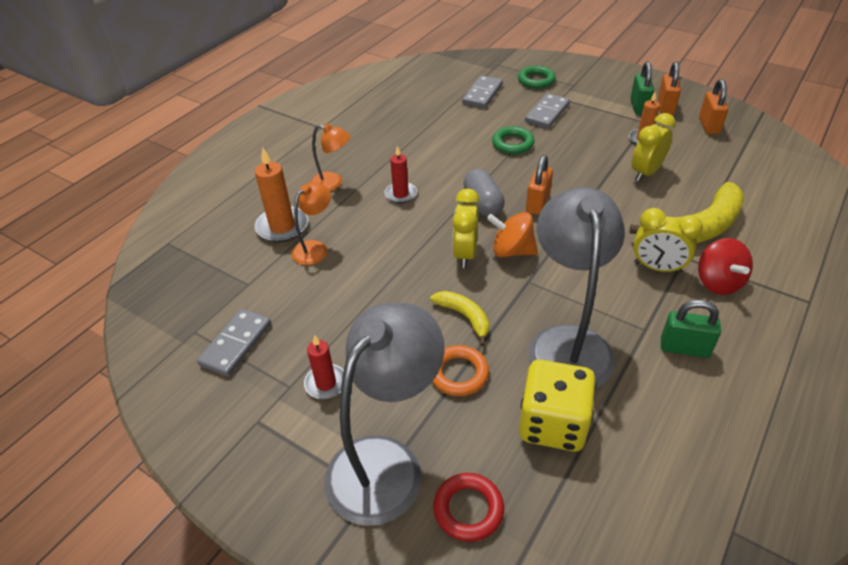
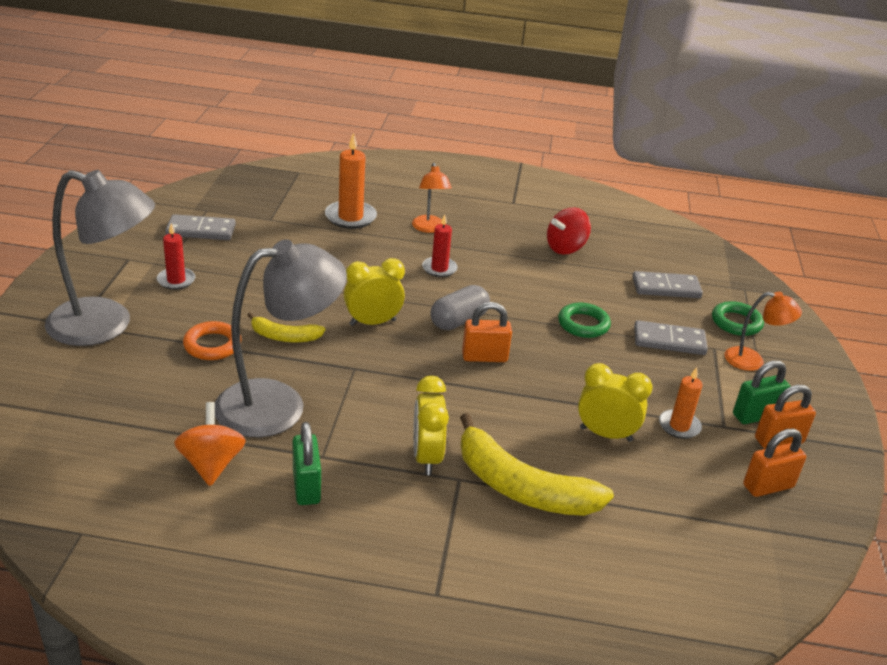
camera: 60 degrees right, 10 degrees down
(315, 248) = (332, 239): orange lamp -> orange lamp (752, 361)
(464, 317) = (284, 337): yellow banana -> yellow banana turned 75 degrees clockwise
(468, 509) = (71, 374): red ring -> none
(512, 251) = (394, 351): orange spinning top -> orange spinning top (211, 464)
(553, 424) = (173, 407): yellow dice -> none
(718, 282) = (428, 509): red spinning top -> red spinning top (565, 248)

